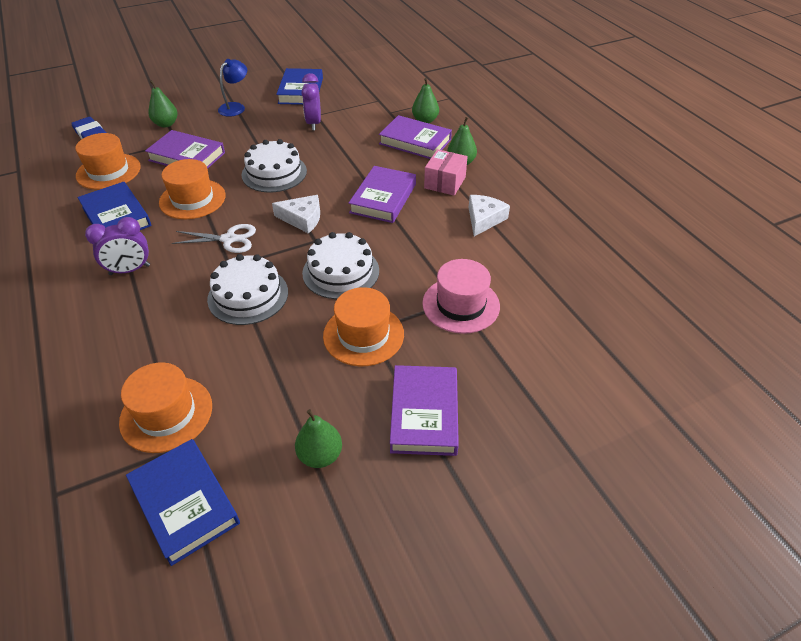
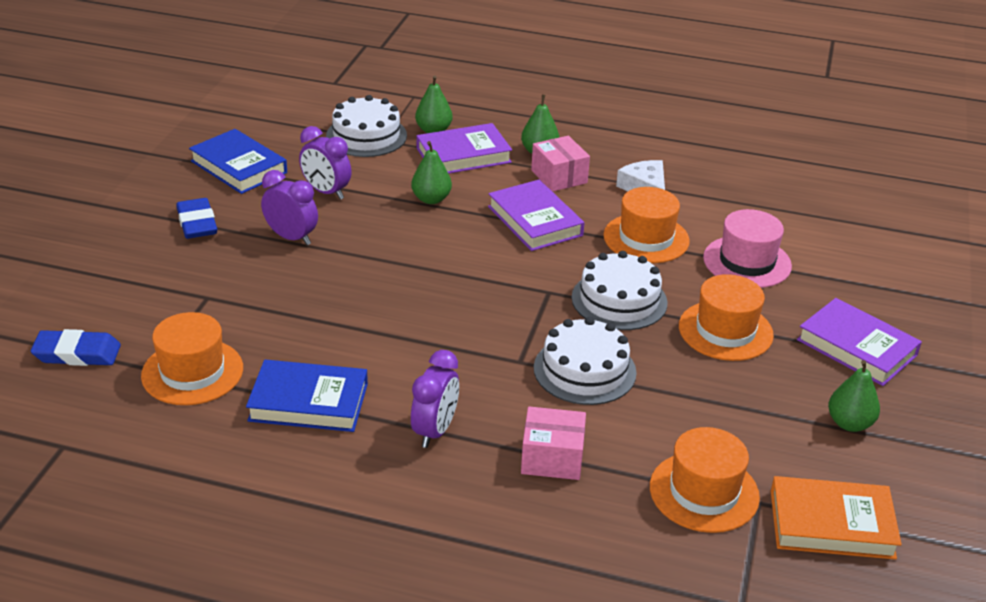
camera: 50 degrees left, 10 degrees down
(144, 327) = (552, 458): none -> pink box
(166, 124) = (148, 287): green pear -> green pear (431, 199)
(185, 503) = (831, 524): blue book -> orange book
(187, 156) = (255, 302): purple book -> none
(192, 199) = (355, 335): orange hat -> orange hat (646, 238)
(229, 239) = (471, 342): white scissors -> none
(235, 107) = (197, 223): blue lamp -> blue eraser
(257, 136) = (291, 237): none -> purple clock
(274, 173) = (387, 260): white cake -> white cake (366, 136)
(302, 219) = (500, 282): white cheese -> none

